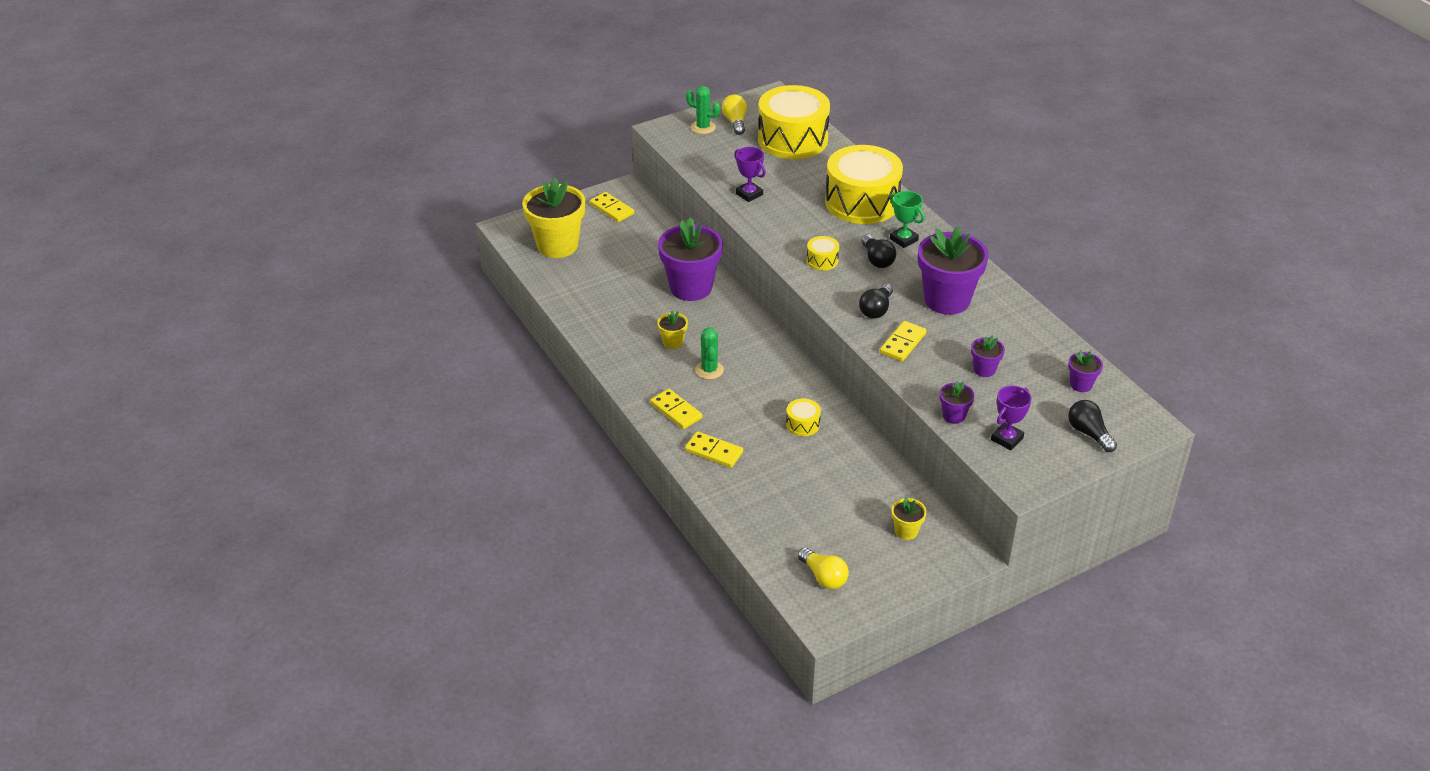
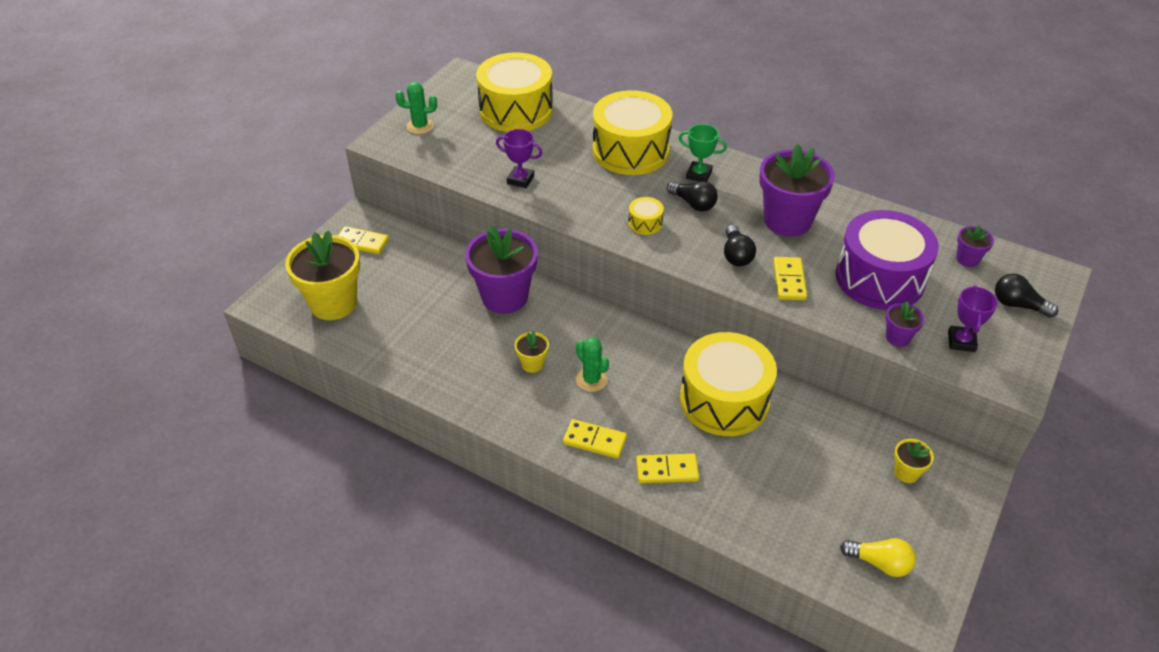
camera: 30 degrees left, 5 degrees up
(735, 122) = (447, 110): yellow light bulb -> none
(803, 424) = (724, 400): yellow drum -> yellow drum, size x2.43
(984, 369) = (880, 278): purple flower pot -> purple drum

